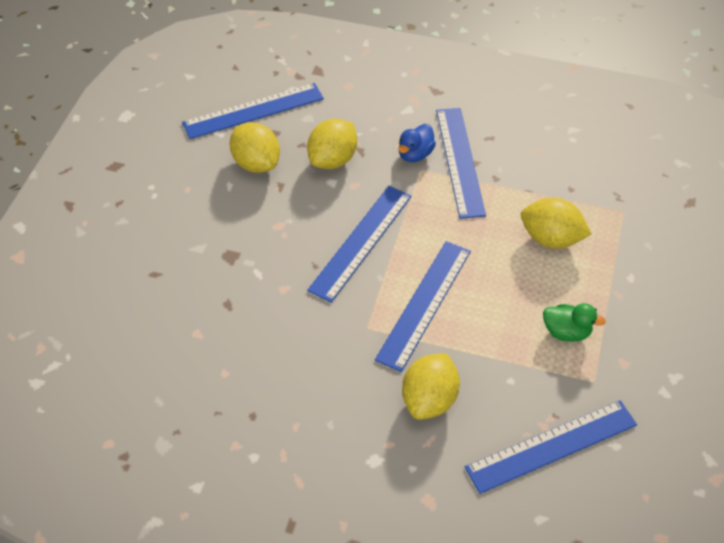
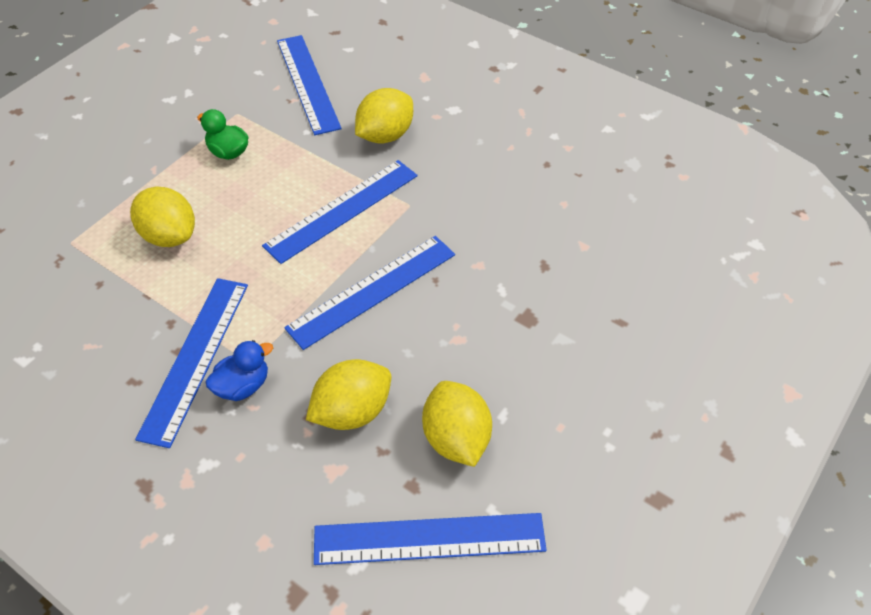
camera: 160 degrees left, 0 degrees up
(551, 445) = (307, 83): blue ruler -> blue ruler turned 75 degrees clockwise

